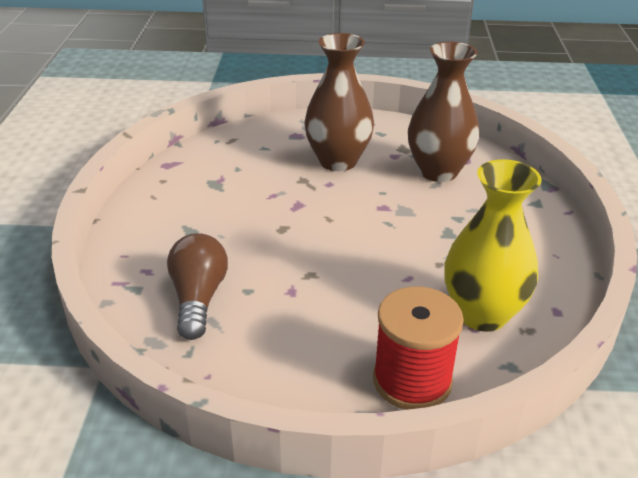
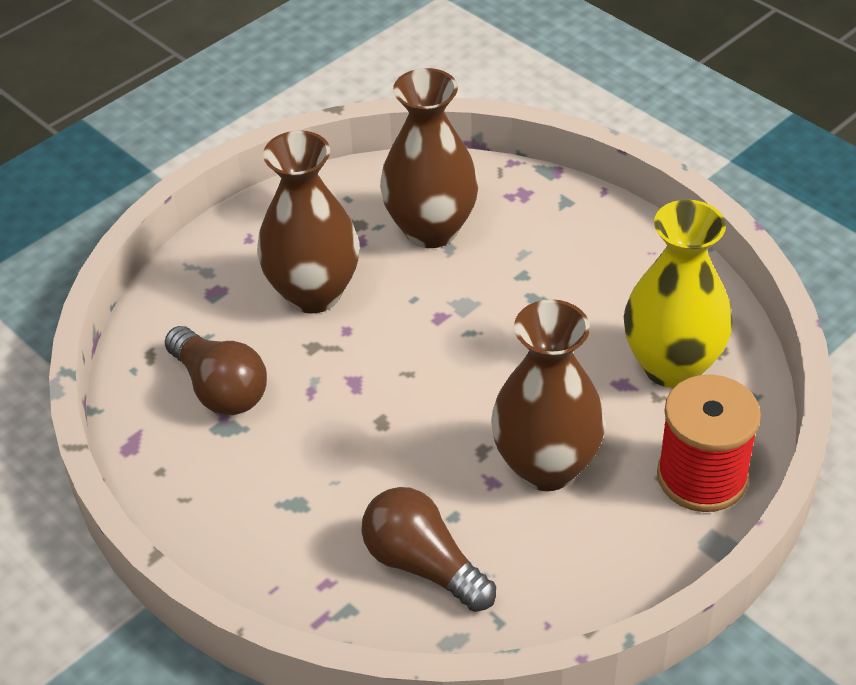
camera: 45 degrees left, 10 degrees up
(237, 168) = (220, 388): none -> brown light bulb
(330, 306) = (546, 466): none -> brown vase

